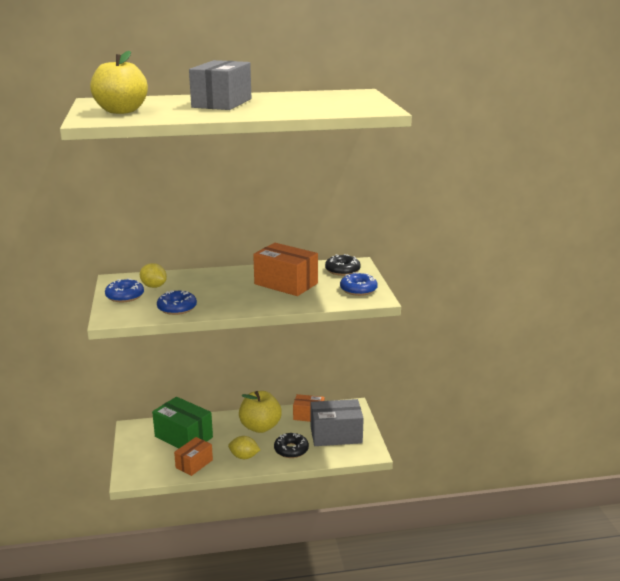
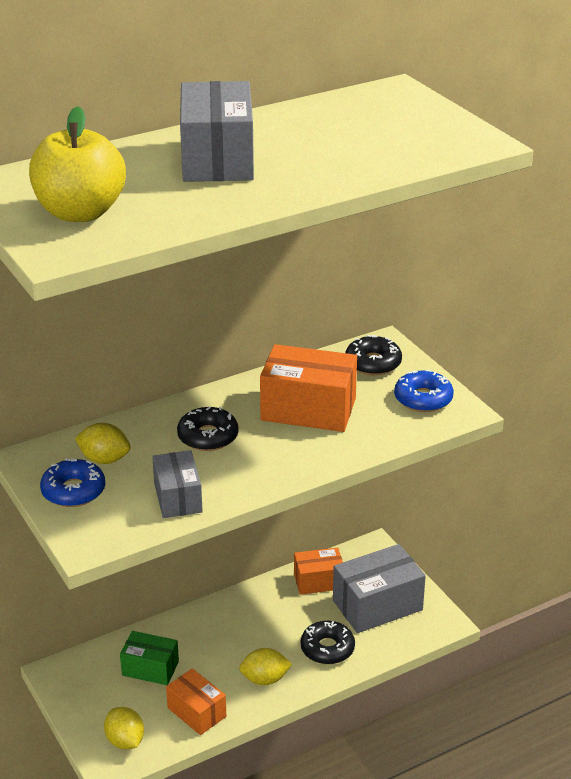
camera: 20 degrees left, 10 degrees up
(145, 468) = (125, 741): none -> yellow lemon
(177, 308) = (178, 497): blue donut -> grey box
(183, 437) = (150, 668): green box -> green box, size x0.61
(194, 464) = (196, 712): orange box -> orange box turned 60 degrees counterclockwise
(218, 286) = (208, 436): none -> black donut
(260, 427) = (258, 620): yellow apple -> none

